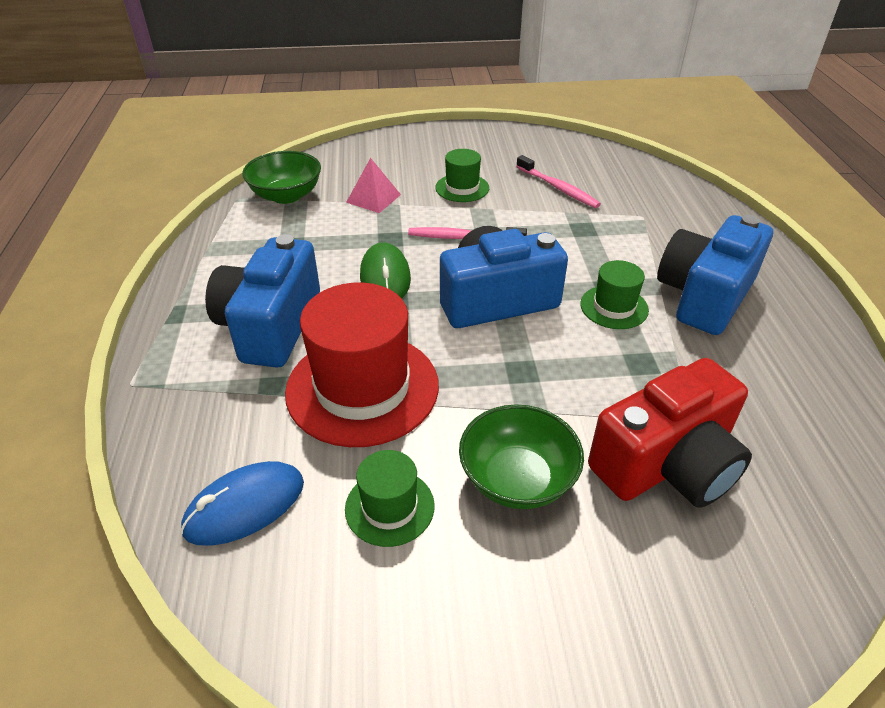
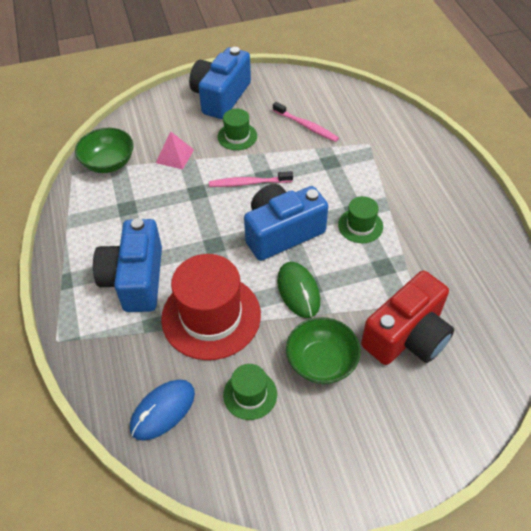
camera: 10 degrees left, 10 degrees up
(385, 277) = (202, 226): green mouse -> green mouse (298, 291)
(704, 296) = (417, 207): blue camera -> blue camera (221, 96)

